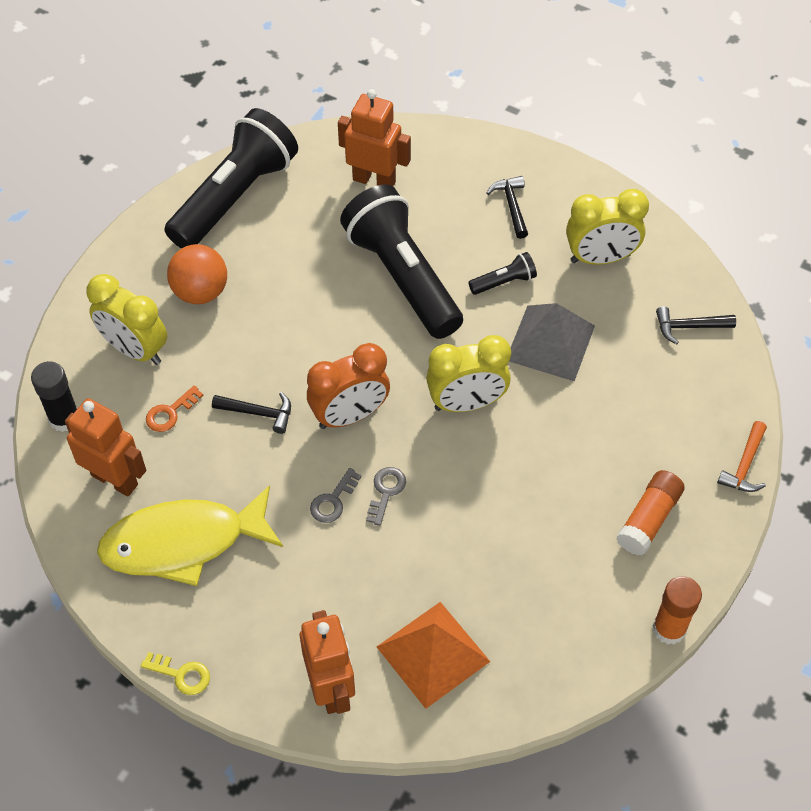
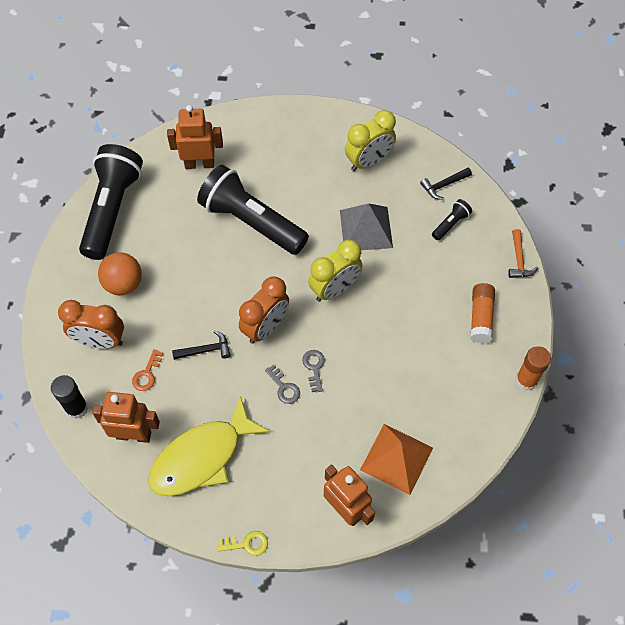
camera: 25 degrees left, 5 degrees up
(135, 349) = (100, 341): yellow clock -> orange clock
(333, 500) = (284, 387): grey key -> grey key turned 45 degrees counterclockwise
(504, 282) = (317, 200): black flashlight -> black flashlight (450, 224)
(511, 206) = (296, 148): black hammer -> none

